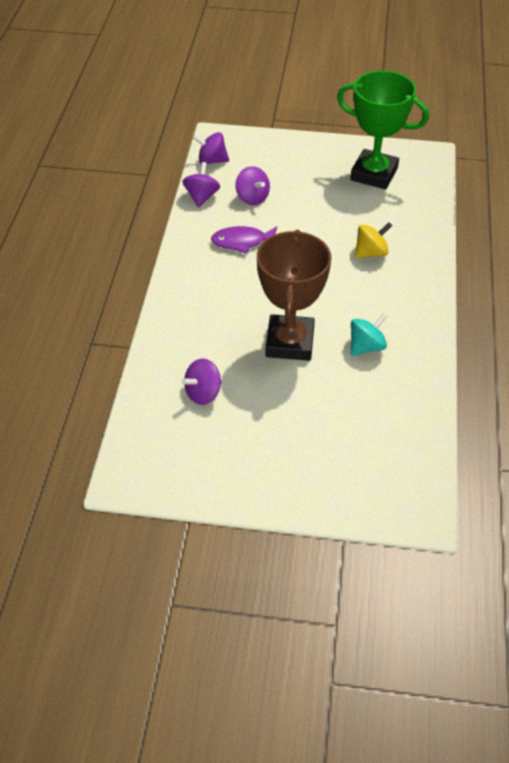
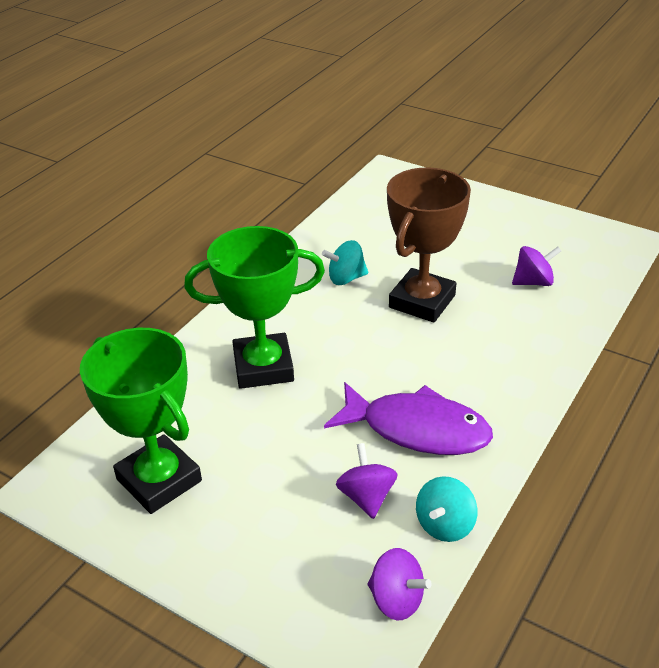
camera: 155 degrees left, 10 degrees down
(201, 197) = (445, 525): purple spinning top -> turquoise spinning top
(242, 242) = (417, 429): purple fish -> purple fish, size x1.64
(371, 253) = (263, 367): yellow spinning top -> green trophy

